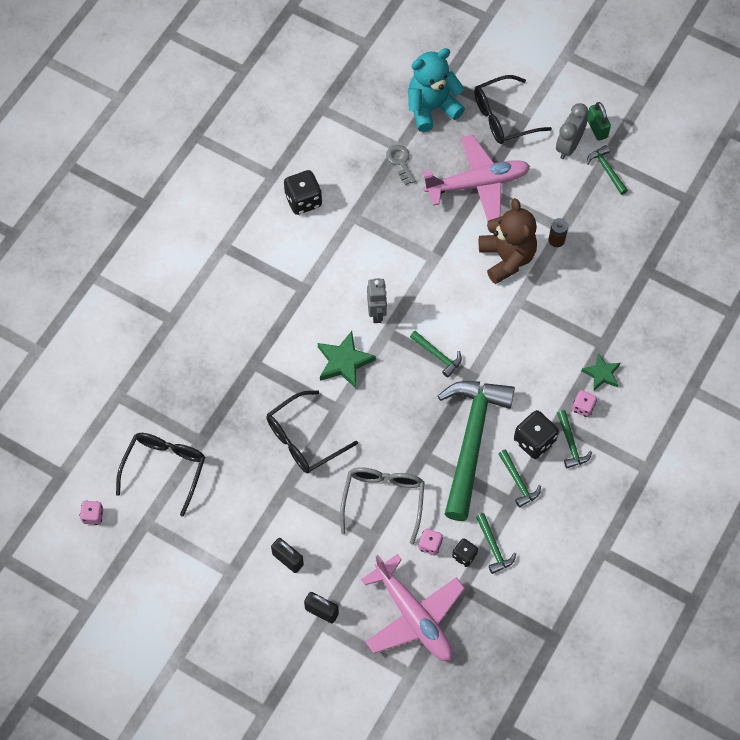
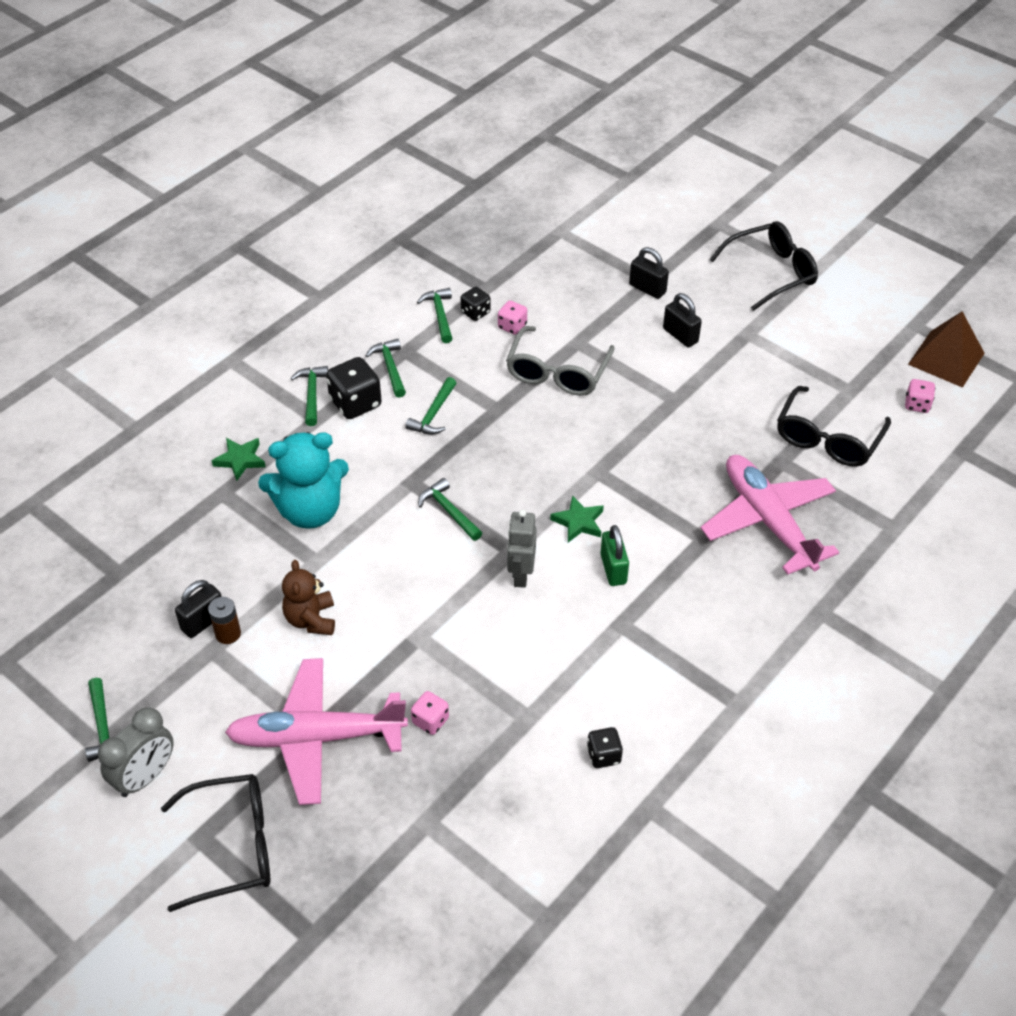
camera: 170 degrees left, 15 degrees down
(65, 572) = (946, 358): none -> brown pyramid
(303, 200) = (603, 755): black dice -> black dice, size x0.58
(304, 439) = (645, 445): black glasses -> black glasses (771, 272)
(344, 362) = (578, 522): green star -> green star, size x0.66
(400, 162) = (431, 795): grey key -> none
(413, 616) = (546, 272): pink plane -> pink plane (768, 520)
(431, 108) = (351, 886): turquoise teddy bear -> turquoise teddy bear (310, 511)
(471, 441) = (433, 414): green hammer -> green hammer, size x0.40
(507, 258) = (311, 619): brown teddy bear -> brown teddy bear, size x0.62
(575, 245) = (203, 622): none -> black padlock
(583, 407) = (280, 428): pink dice -> pink dice (430, 721)
(597, 128) = (85, 799): green padlock -> green padlock (613, 569)

